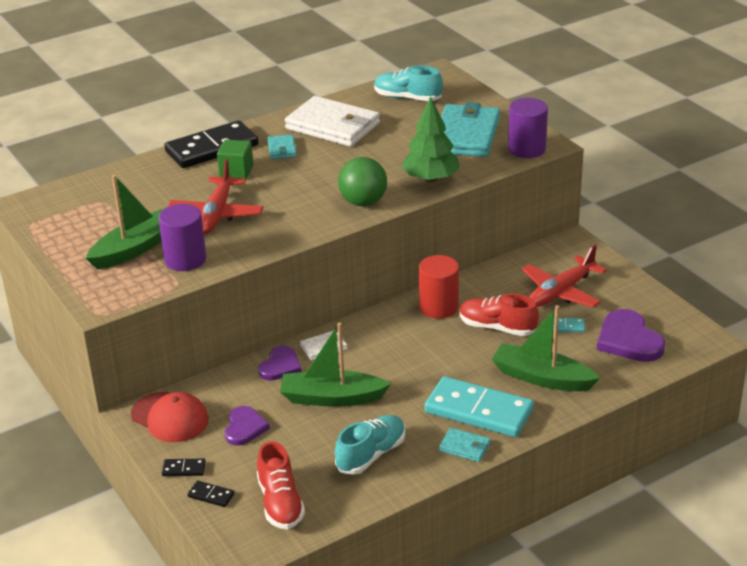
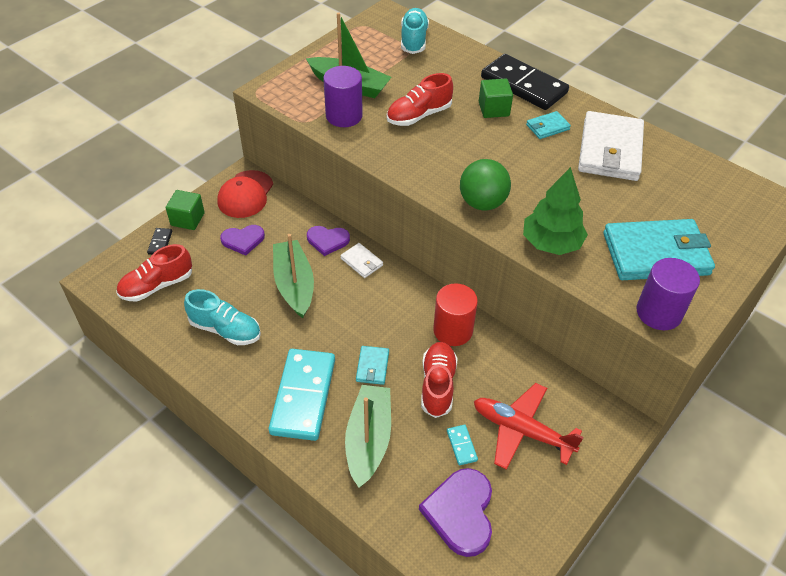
camera: 70 degrees right, 15 degrees up
(184, 469) = (187, 219): black domino -> green cube
(216, 214) = (419, 115): red plane -> red shoe
(407, 98) = (703, 191): turquoise shoe -> turquoise shoe (414, 40)
(464, 447) = (249, 396): turquoise wallet -> turquoise wallet (372, 367)
(629, 340) = (460, 512): purple heart -> purple heart turned 45 degrees counterclockwise

